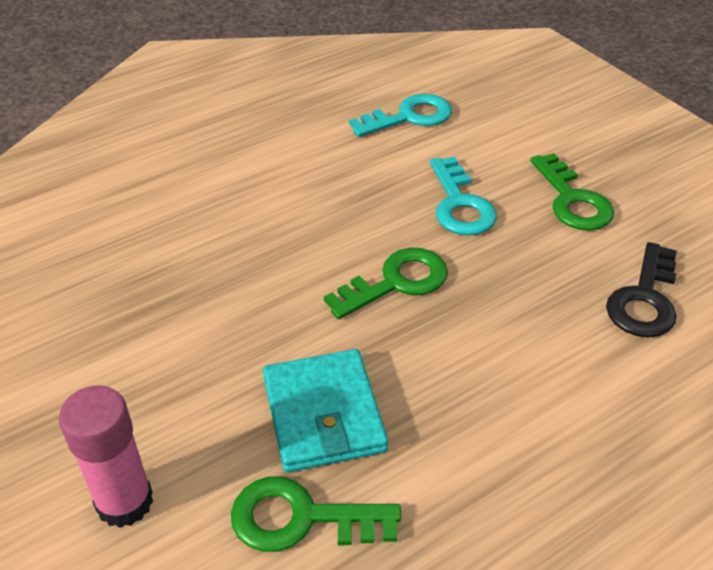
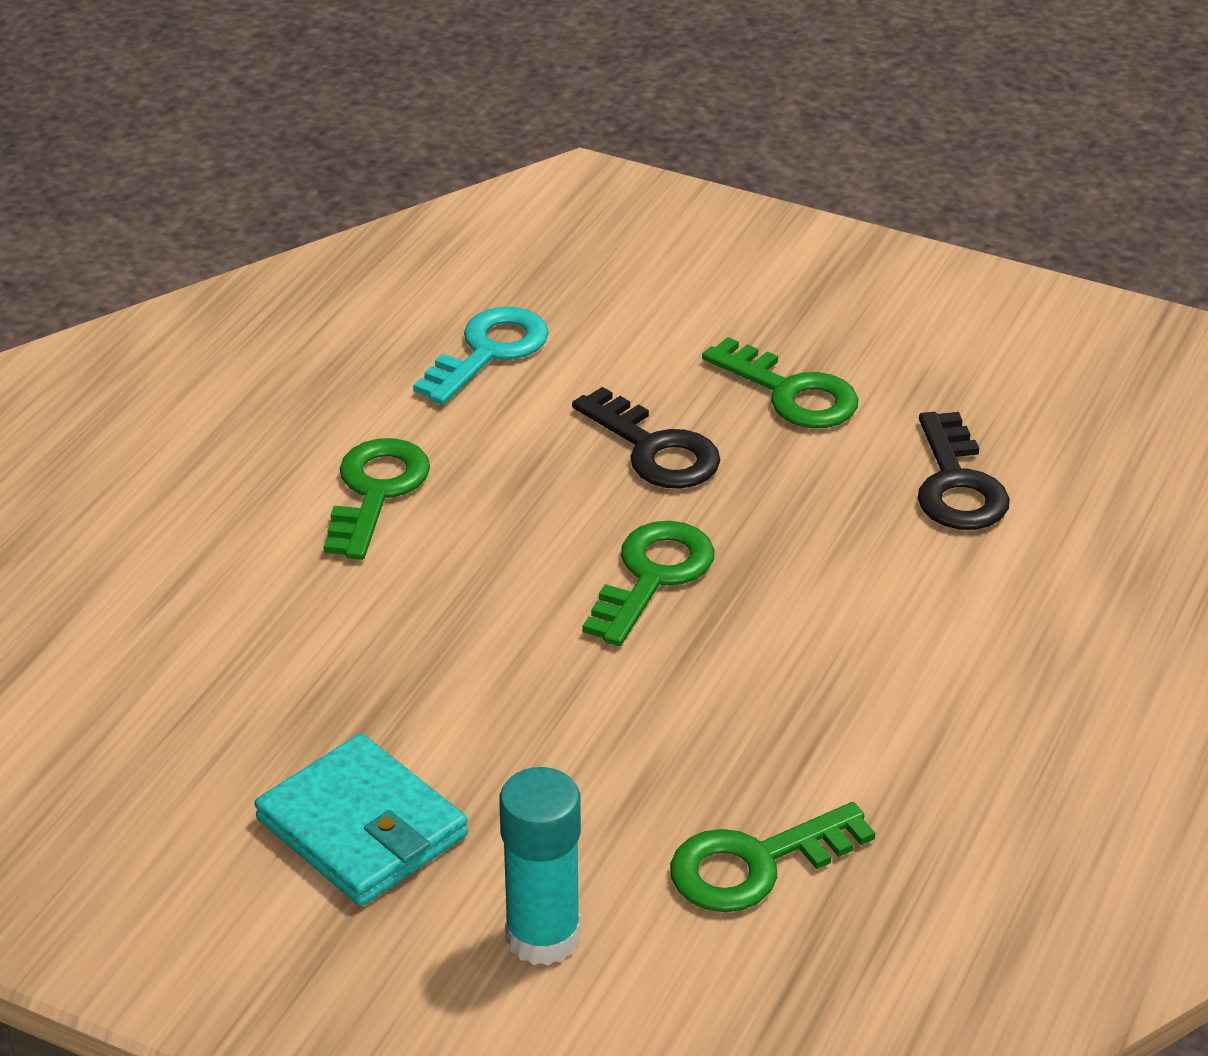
camera: 30 degrees left, 5 degrees down
(124, 502) = (543, 936): pink glue stick -> turquoise glue stick
(281, 172) = (376, 492): none -> green key
(323, 414) = (691, 755): turquoise wallet -> turquoise wallet (362, 828)
(460, 204) = (654, 449): turquoise key -> black key

